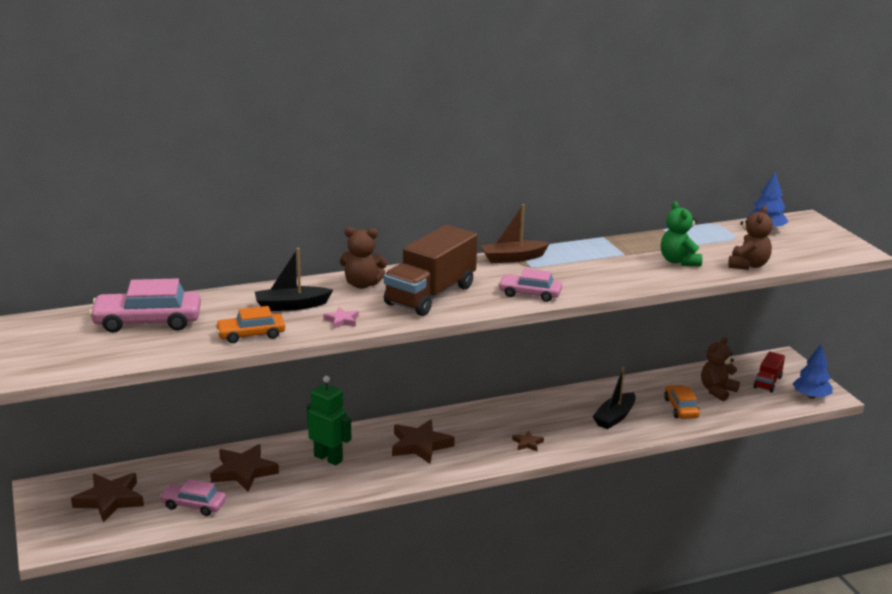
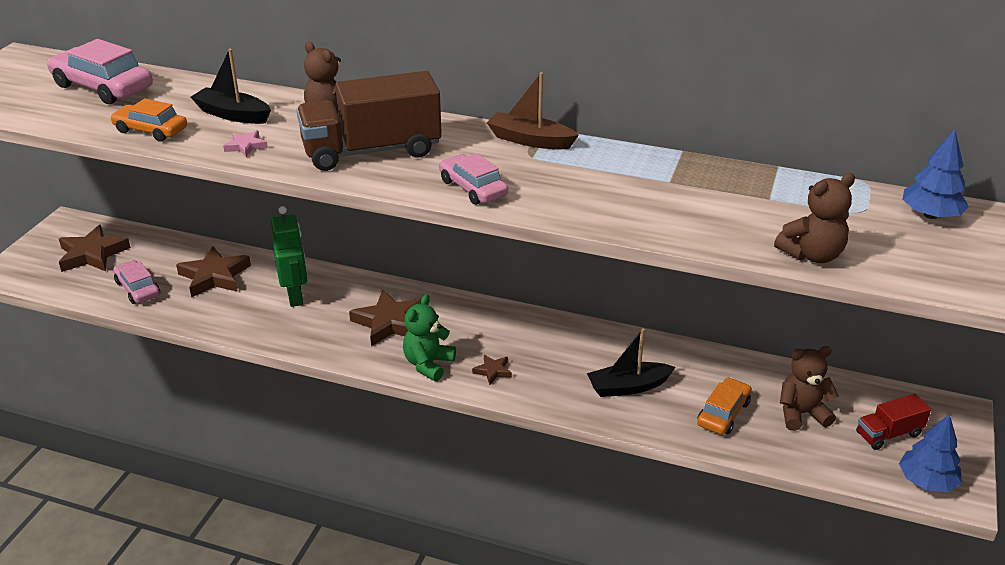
camera: 40 degrees right, 10 degrees up
(678, 261) = (723, 215): green teddy bear -> green teddy bear (428, 364)

